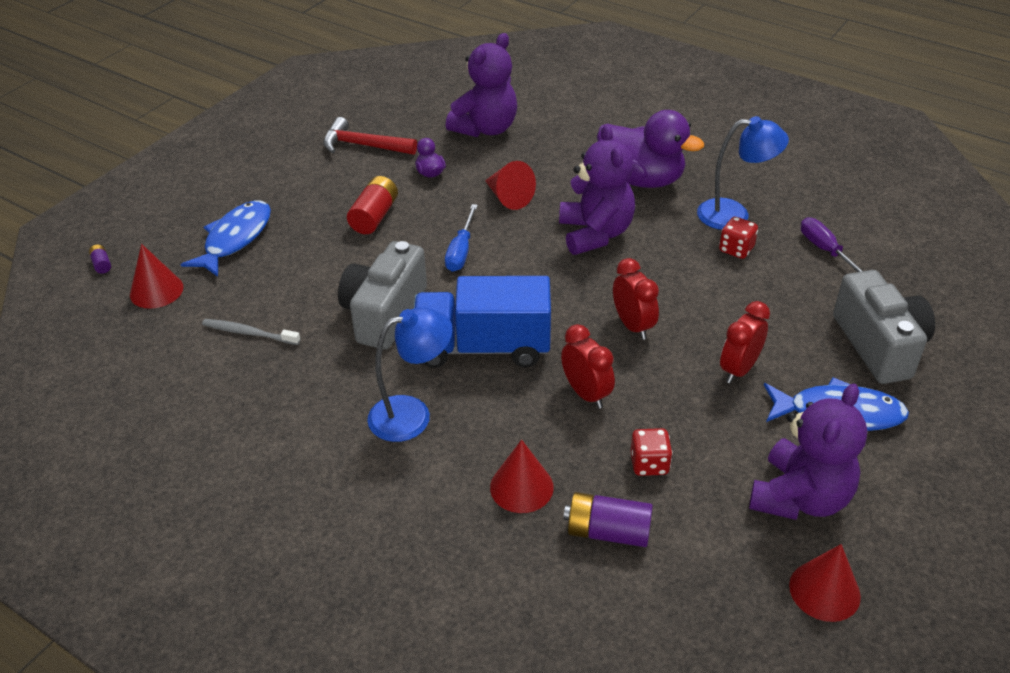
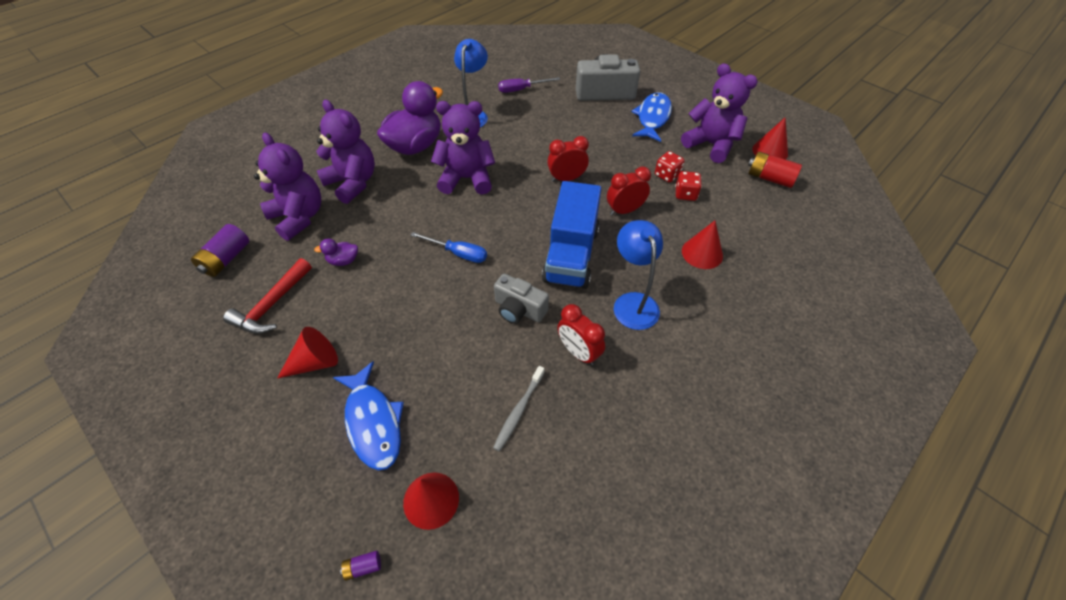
camera: 80 degrees left, 10 degrees up
(235, 239) = (373, 422): blue fish -> blue fish turned 150 degrees counterclockwise
(374, 216) = (388, 305): red battery -> red battery (769, 178)
(384, 313) = (519, 309): grey camera -> grey camera, size x0.64
(508, 197) = (402, 217): red cone -> red cone (315, 362)
(553, 149) = (352, 183): none -> purple teddy bear
(607, 532) = (736, 221): purple battery -> purple battery (226, 259)
(736, 249) = (507, 122): red dice -> red dice (667, 175)
(739, 369) = (614, 144): red clock -> red clock (578, 352)

